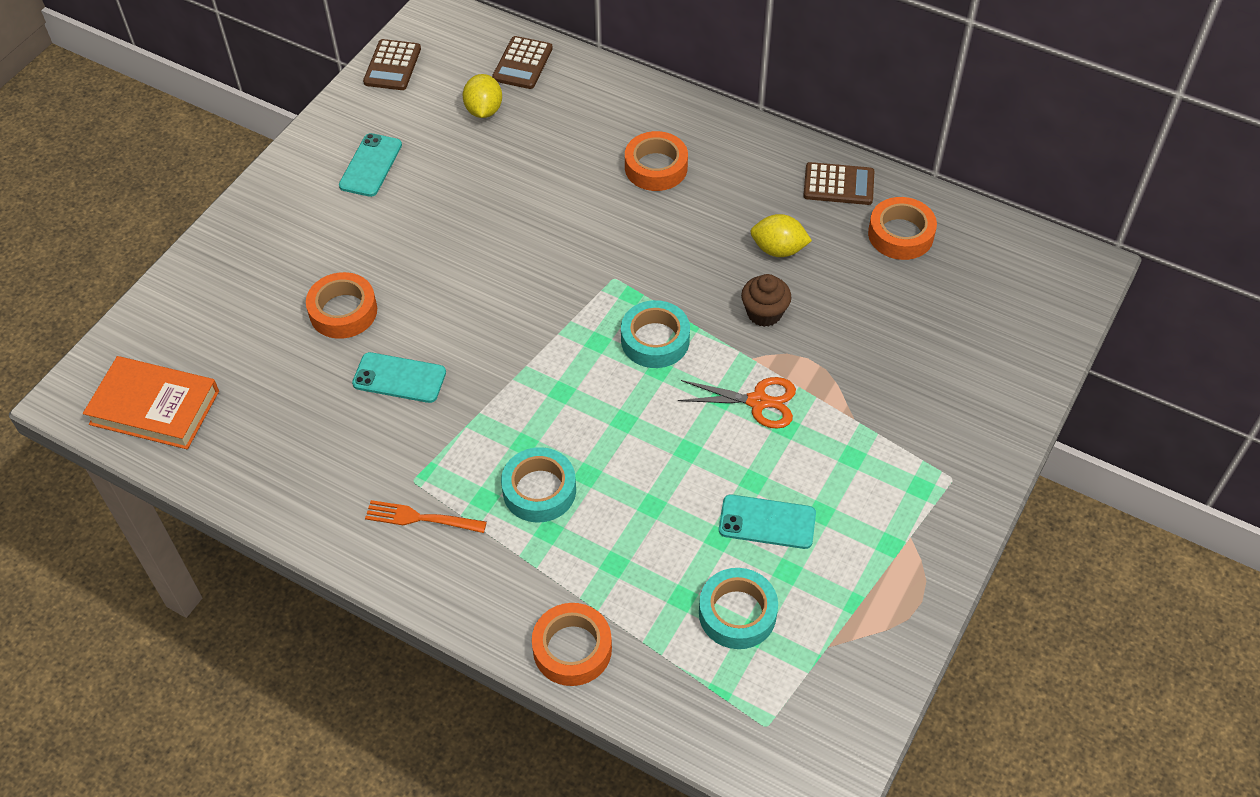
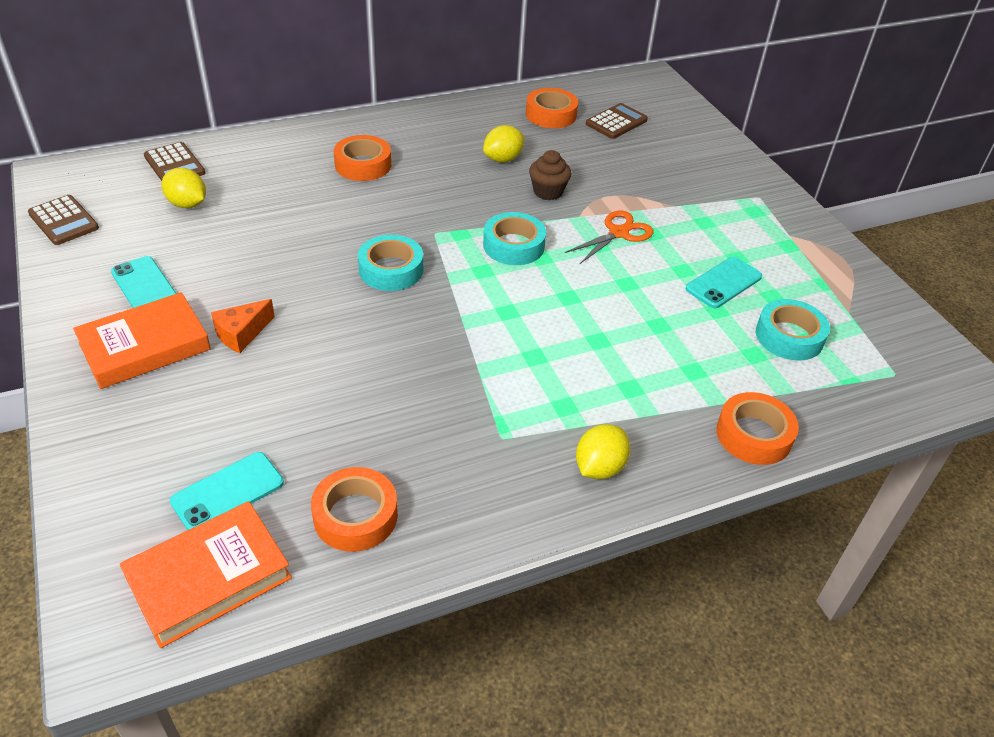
camera: 55 degrees left, 10 degrees down
(313, 216) = (145, 346): none -> orange book
(343, 311) = (273, 384): orange tape -> orange tape (355, 516)
(376, 255) = (242, 333): none -> orange cheese
(399, 378) = (387, 389): turquoise phone -> turquoise phone (228, 492)
(421, 518) = (545, 454): orange fork -> none
(437, 561) = (599, 467): none -> yellow lemon
(539, 490) = (587, 372): turquoise tape -> turquoise tape (391, 270)
(838, 185) = (482, 112): brown calculator -> brown calculator (616, 122)

